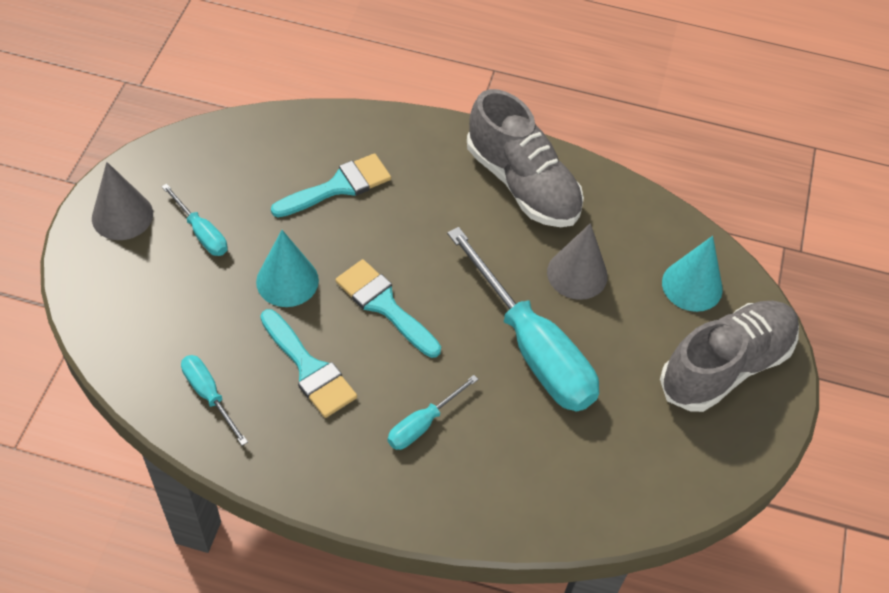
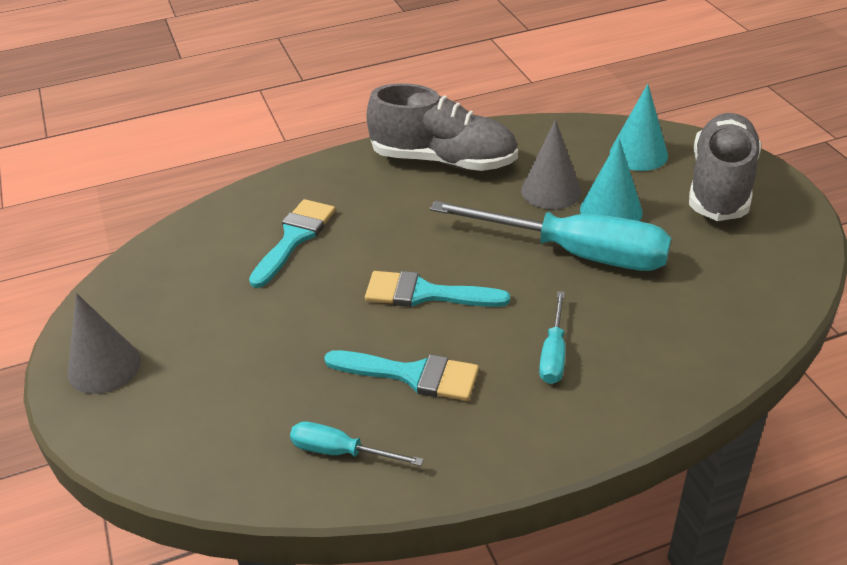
camera: 30 degrees left, 15 degrees down
(201, 233) = (200, 336): turquoise screwdriver -> none
(287, 281) = (321, 325): turquoise cone -> turquoise cone (611, 211)

